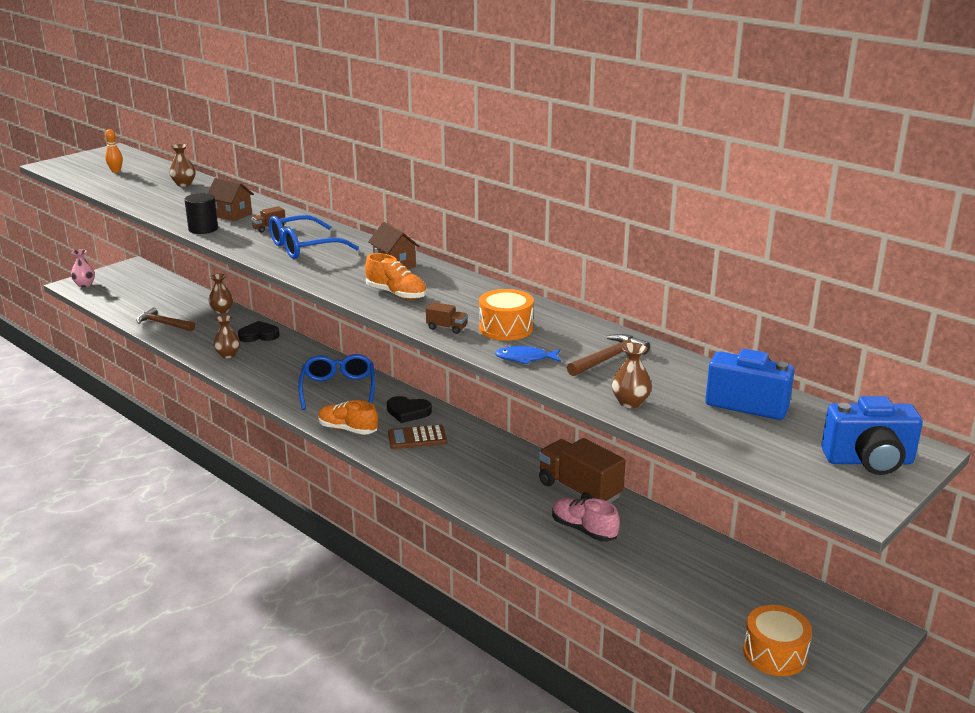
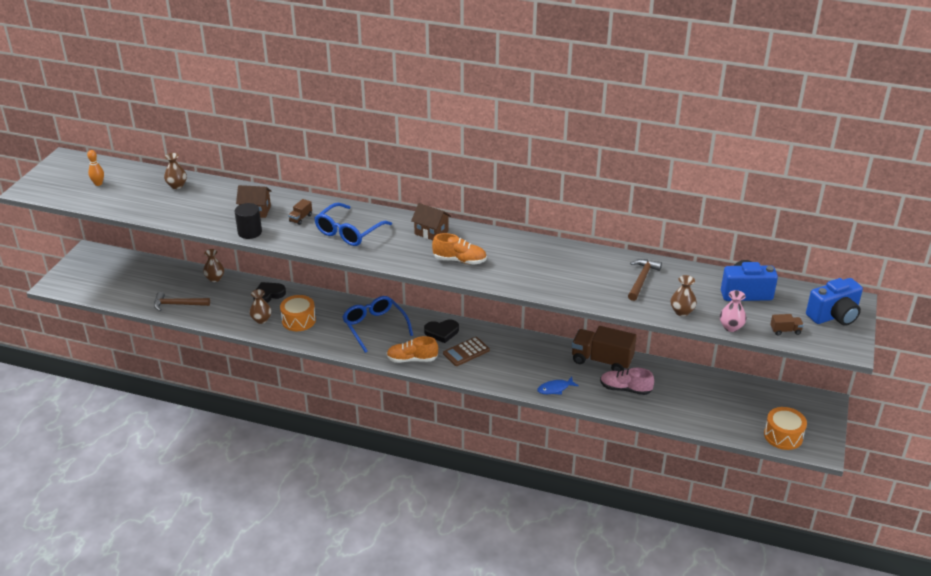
camera: 25 degrees left, 10 degrees up
(84, 284) = (65, 282): pink vase -> pink vase (731, 327)
(447, 328) = (521, 282): brown truck -> brown truck (785, 331)
(506, 328) = (559, 272): orange drum -> orange drum (298, 320)
(525, 358) = (593, 294): blue fish -> blue fish (555, 389)

